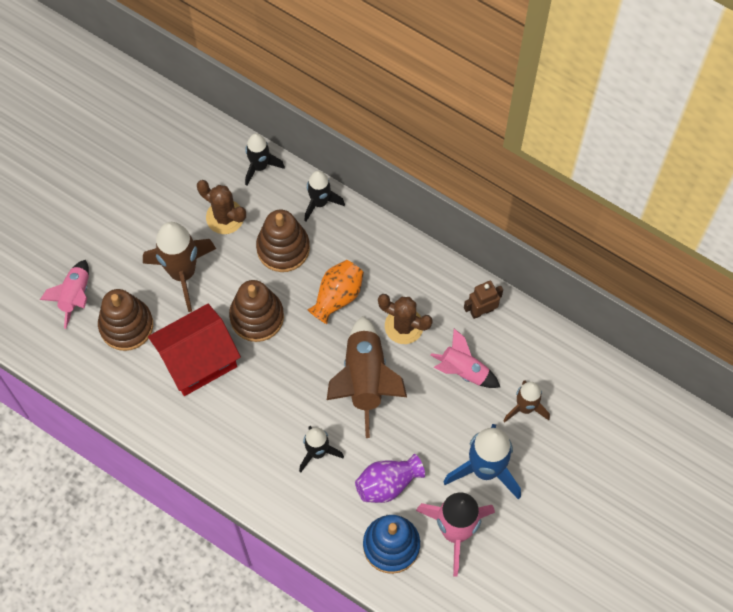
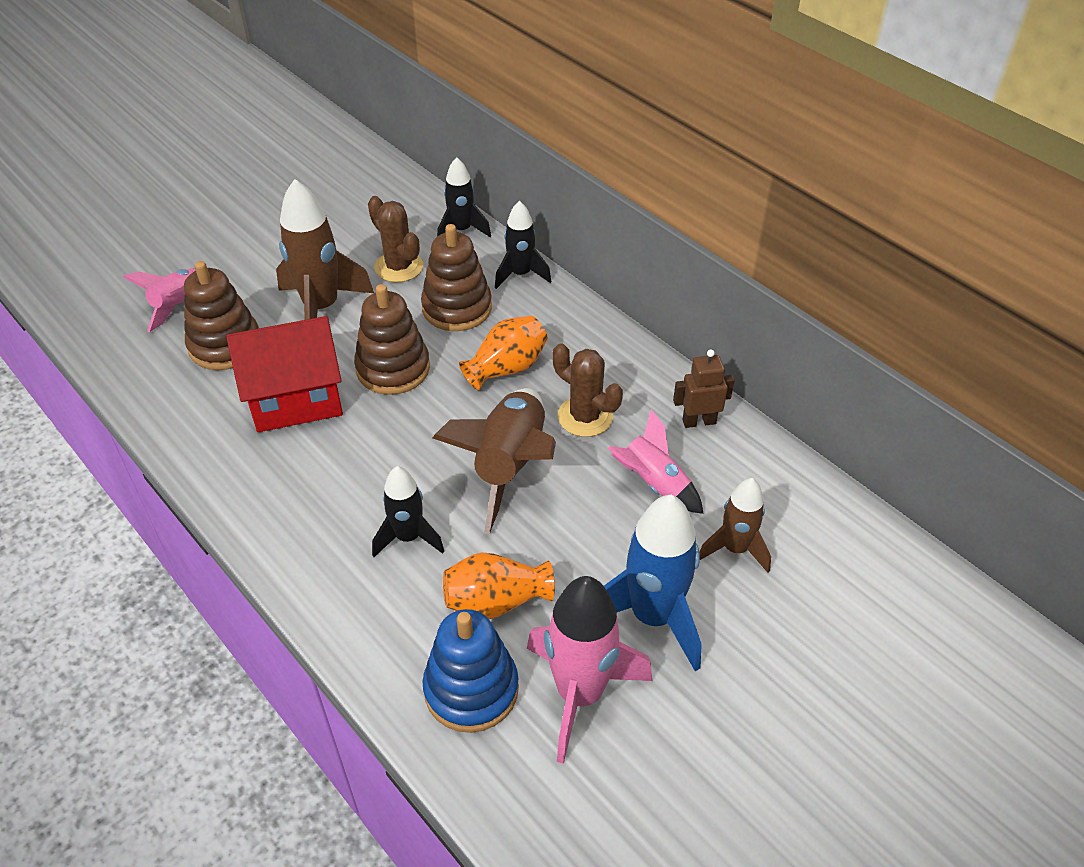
camera: 15 degrees right, 20 degrees down
(387, 484) = (496, 602): purple vase -> orange vase

